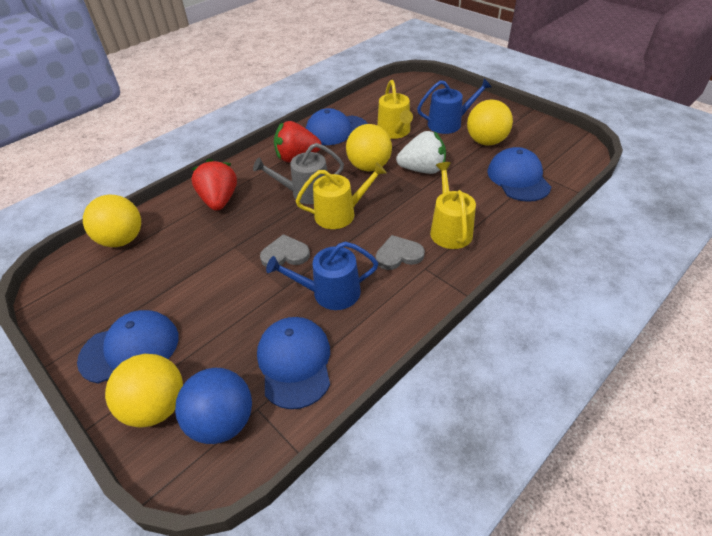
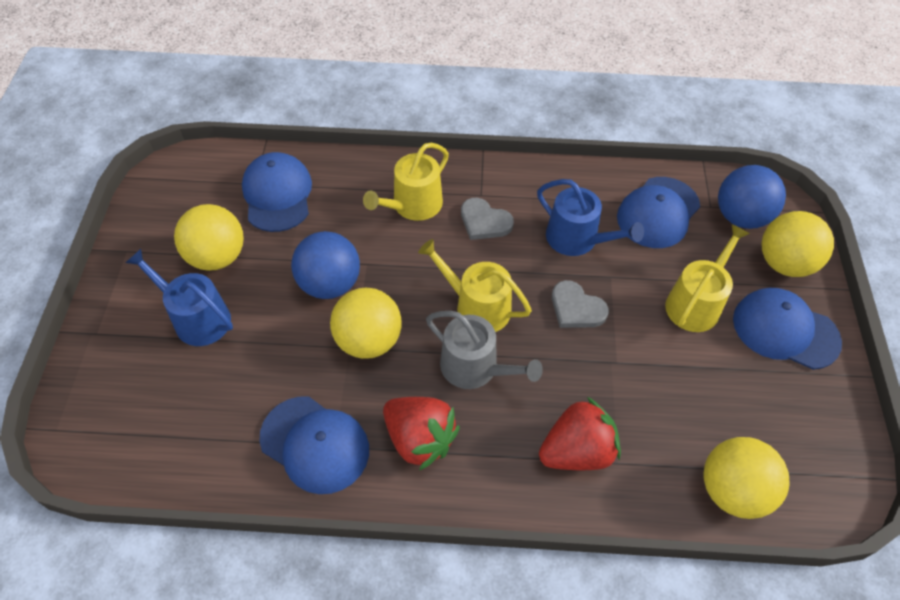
camera: 135 degrees left, 10 degrees up
(219, 200) = (577, 451): red strawberry -> red strawberry turned 150 degrees counterclockwise
(395, 132) = (264, 367): yellow watering can -> yellow watering can (696, 303)
(422, 169) = (330, 284): white strawberry -> blue ball
(518, 178) = (277, 195): blue cap -> blue cap turned 135 degrees clockwise

